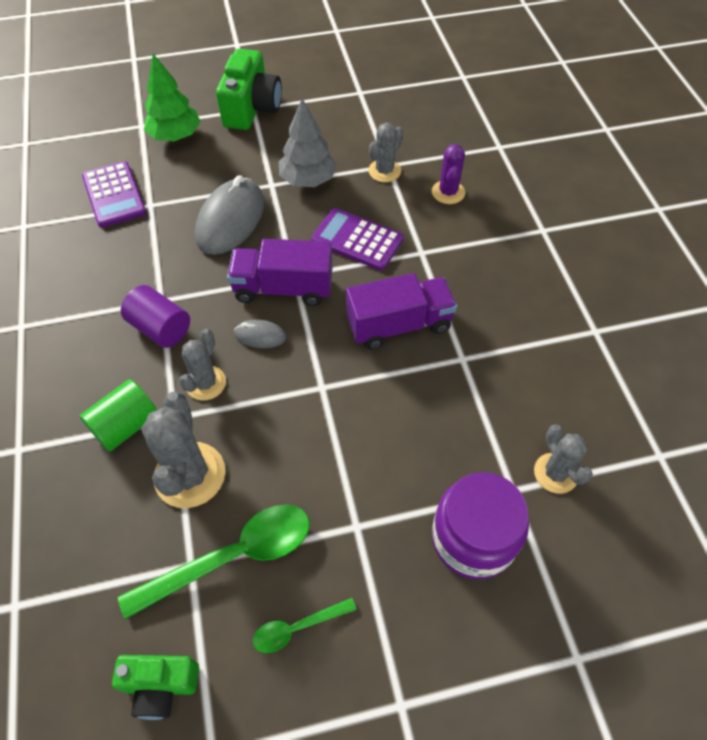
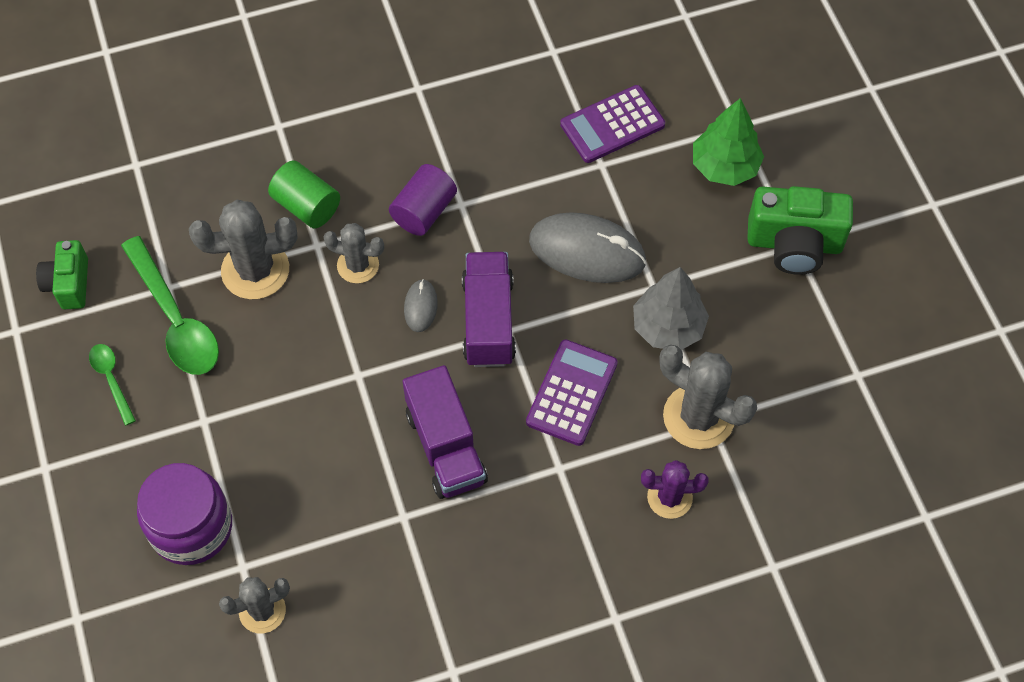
camera: 85 degrees right, 5 degrees up
(384, 171) = (698, 417): grey cactus -> grey cactus, size x1.62

